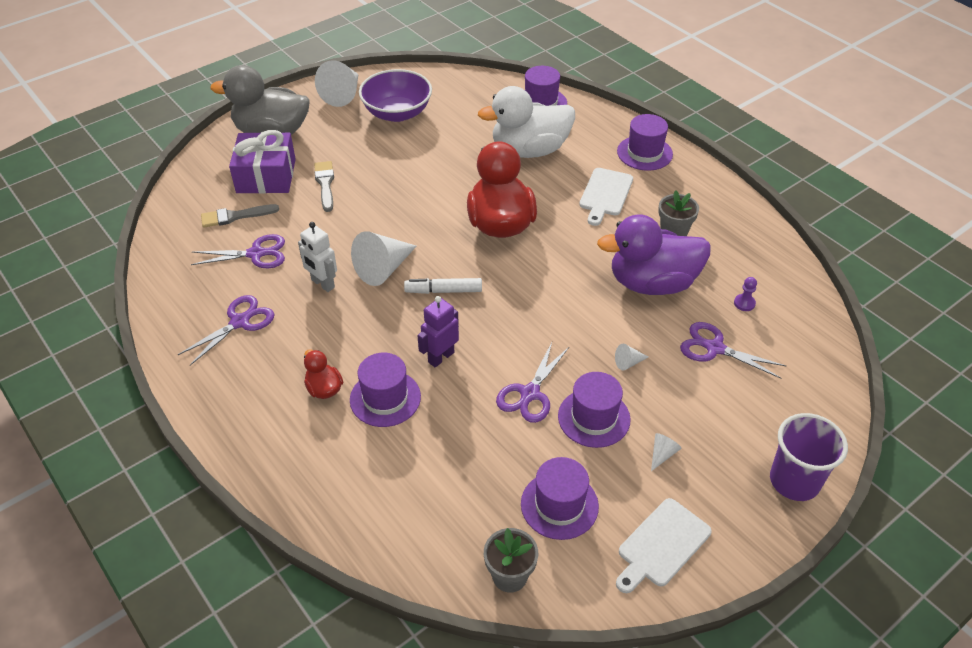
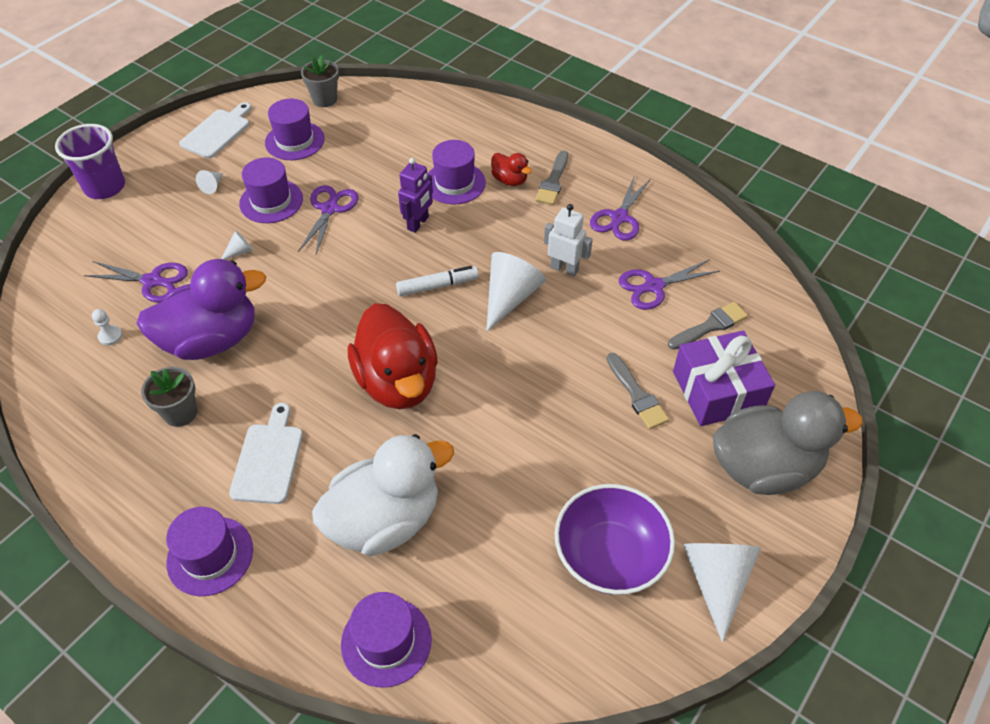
camera: 165 degrees right, 5 degrees up
(279, 377) = (553, 181): none -> grey brush
(744, 303) = (110, 336): purple pawn -> white pawn

